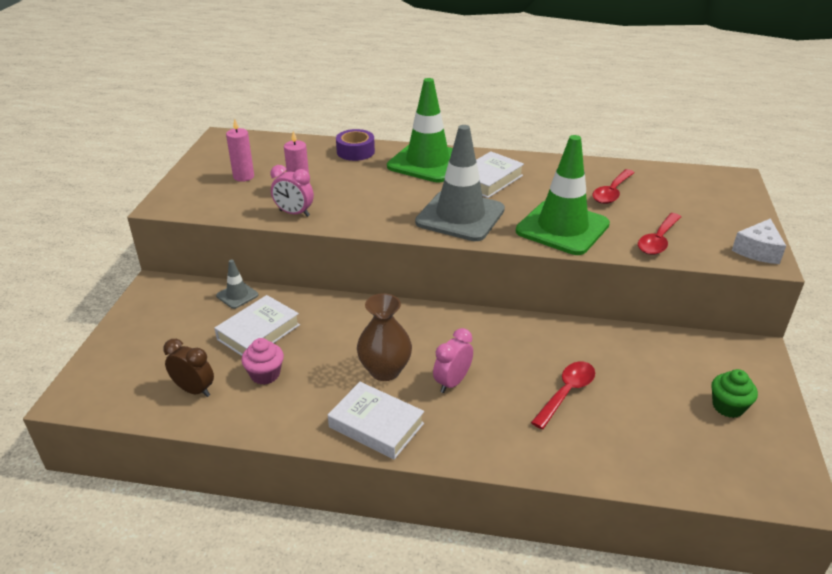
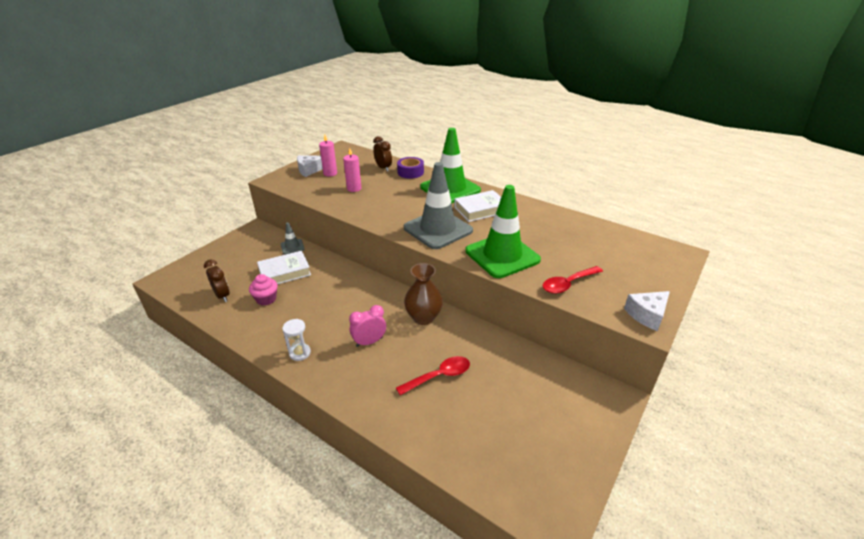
camera: 25 degrees right, 0 degrees up
(207, 178) = (309, 170): none -> white cheese
(294, 213) = (337, 202): pink clock -> none
(312, 153) = (383, 168): none -> brown clock
(376, 425) = (300, 353): white book -> white hourglass
(385, 370) = (335, 320): brown vase -> brown vase (423, 317)
(612, 192) = (564, 240): red spoon -> none
(728, 407) = (555, 432): green cupcake -> none

